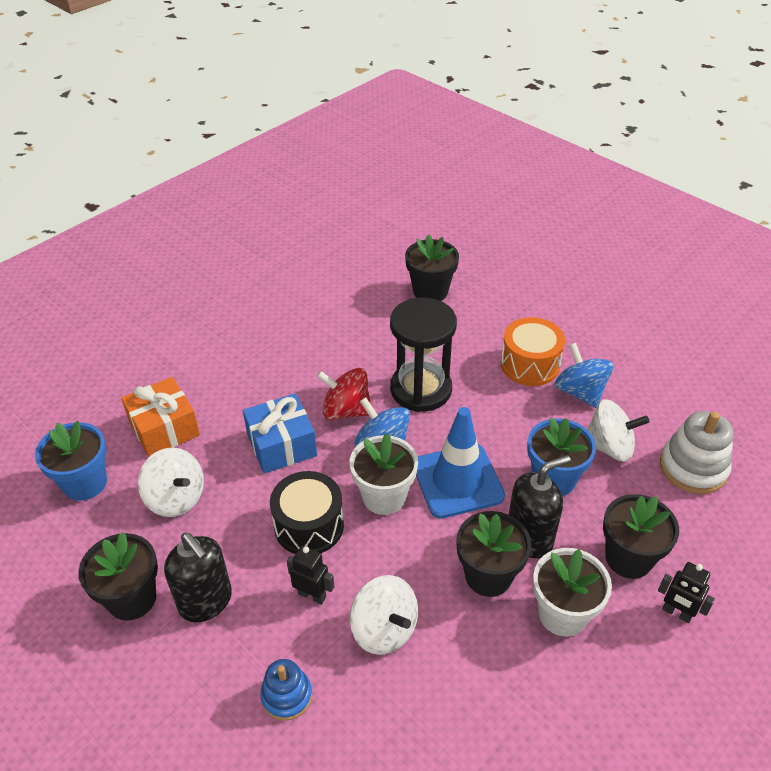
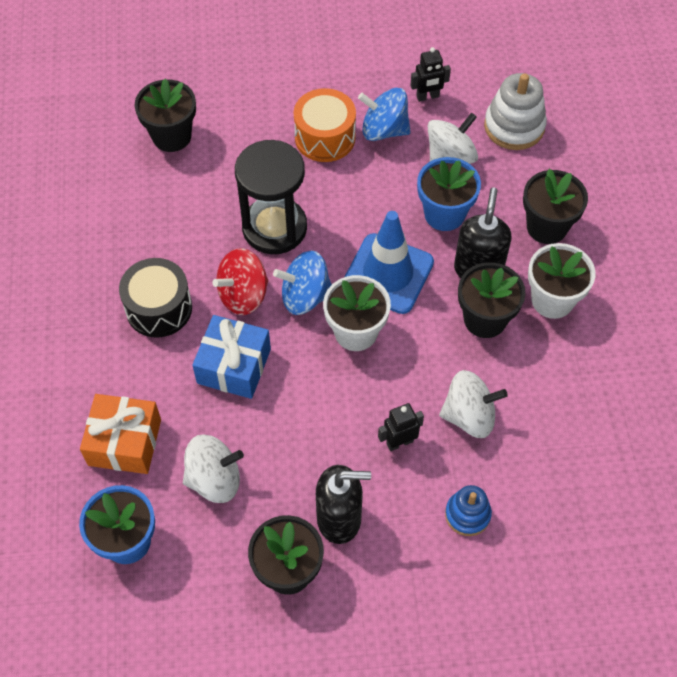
camera: 50 degrees left, 15 degrees up
(309, 525) = (334, 401): black drum -> black drum (159, 308)
(676, 613) = (608, 237): black robot -> black robot (427, 97)

